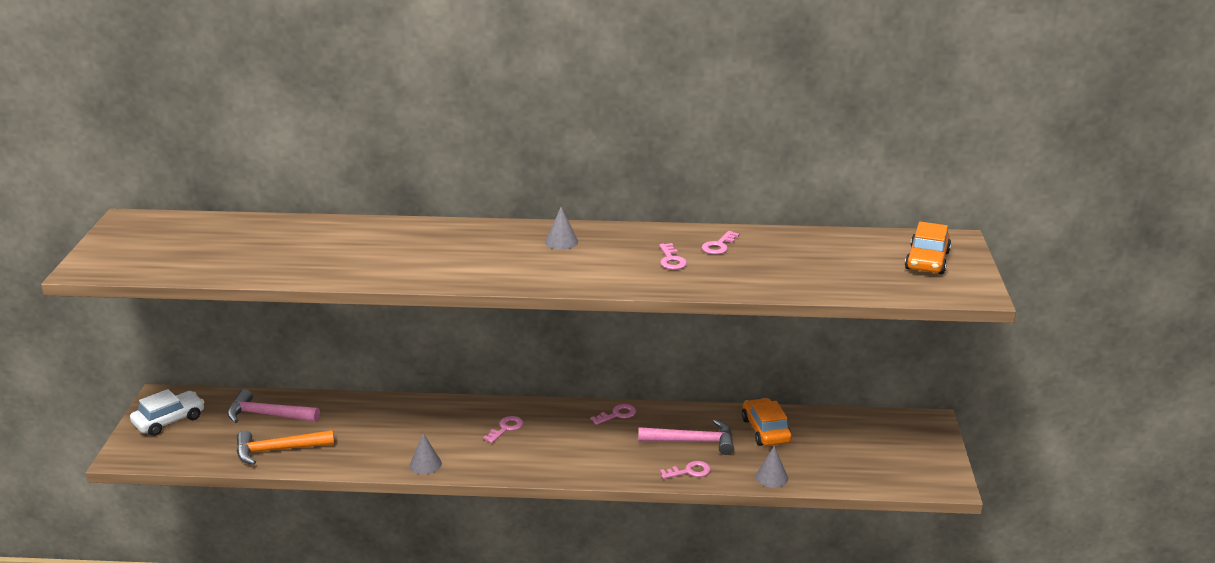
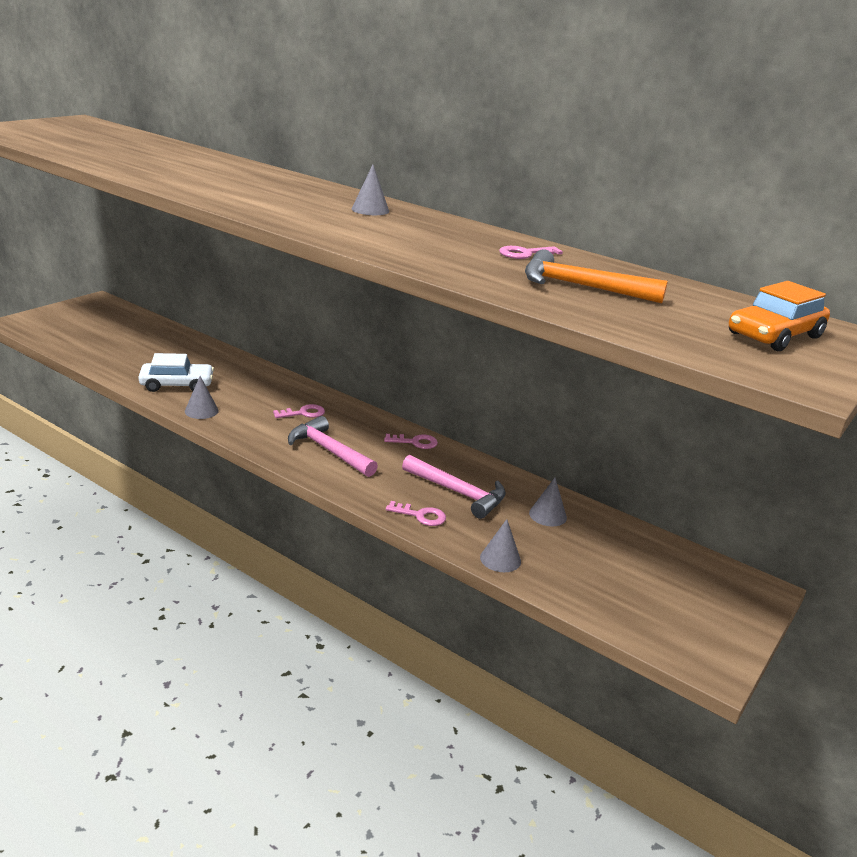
camera: 30 degrees right, 0 degrees up
(169, 420) = (79, 314): white car -> white car (177, 385)
(267, 415) = (145, 335): pink hammer -> pink hammer (328, 451)
(278, 450) = (115, 358): orange hammer -> orange hammer (580, 287)
(671, 260) = (452, 247): pink key -> none
(765, 430) = (547, 515): orange car -> grey cone

